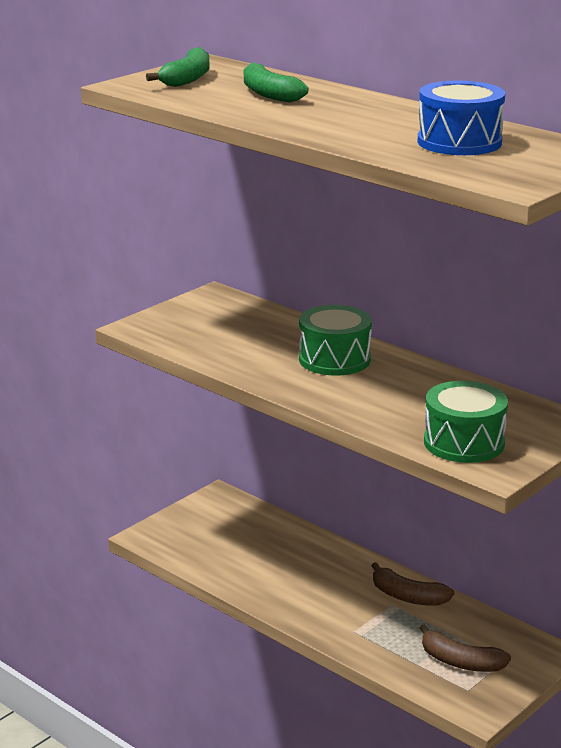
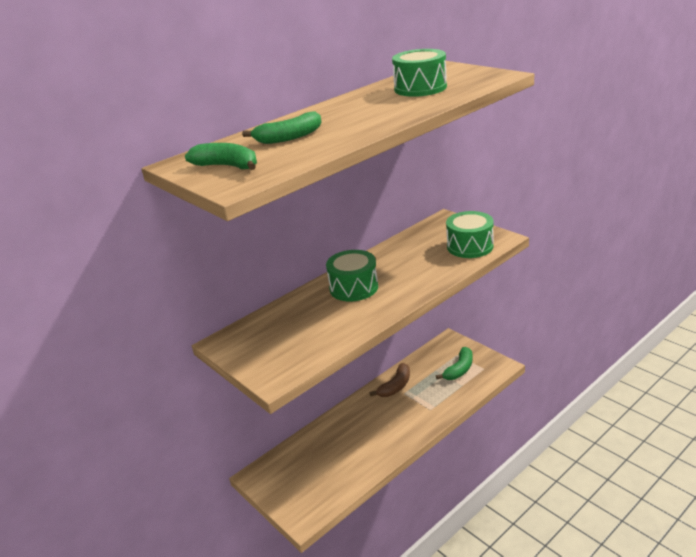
camera: 80 degrees left, 5 degrees up
(459, 142) = (420, 88): blue drum -> green drum
(460, 662) = (459, 369): brown banana -> green banana

